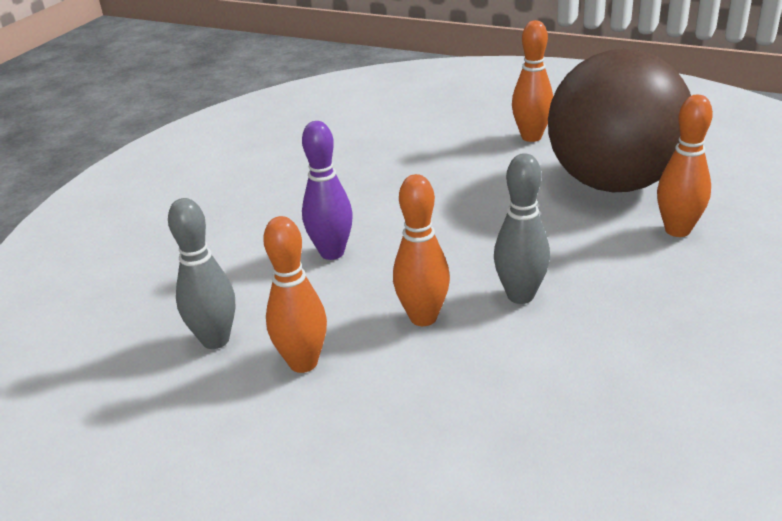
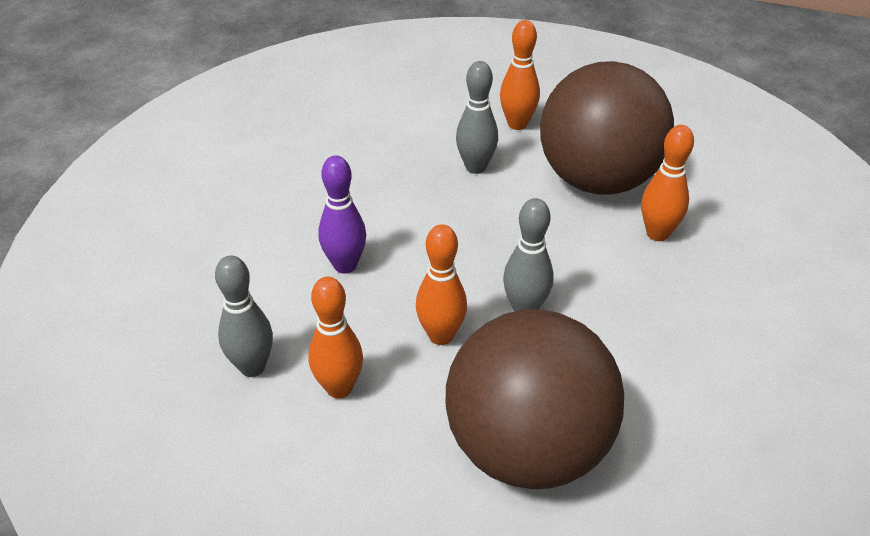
camera: 10 degrees left, 10 degrees up
(483, 172) = (475, 167): none -> grey bowling pin
(507, 431) = (527, 448): none -> brown ball

